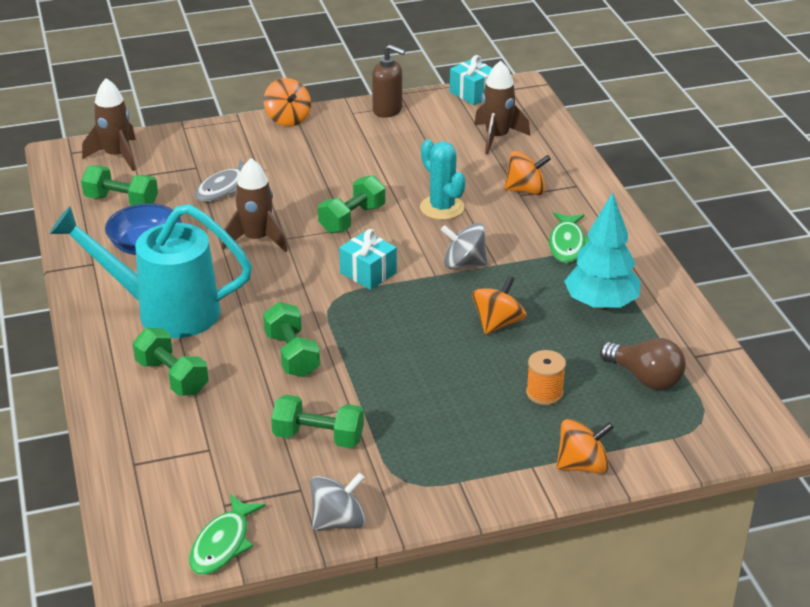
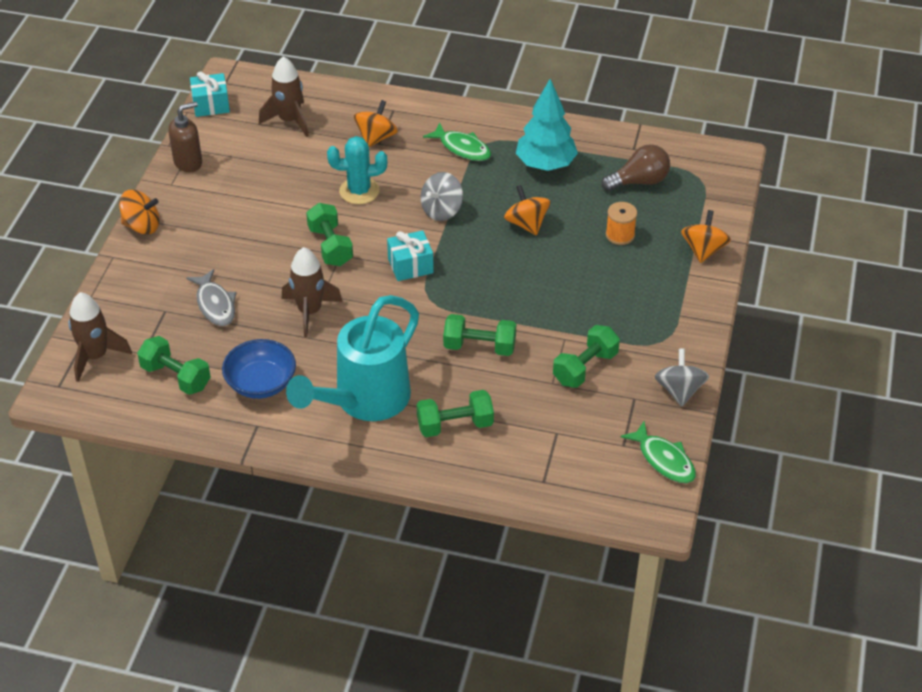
camera: 60 degrees left, 10 degrees up
(121, 201) = (176, 377): green dumbbell -> green dumbbell turned 75 degrees clockwise

